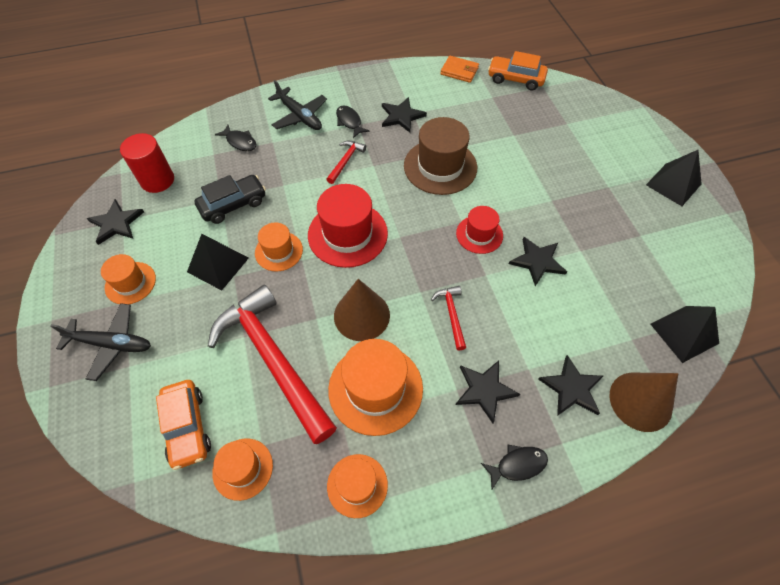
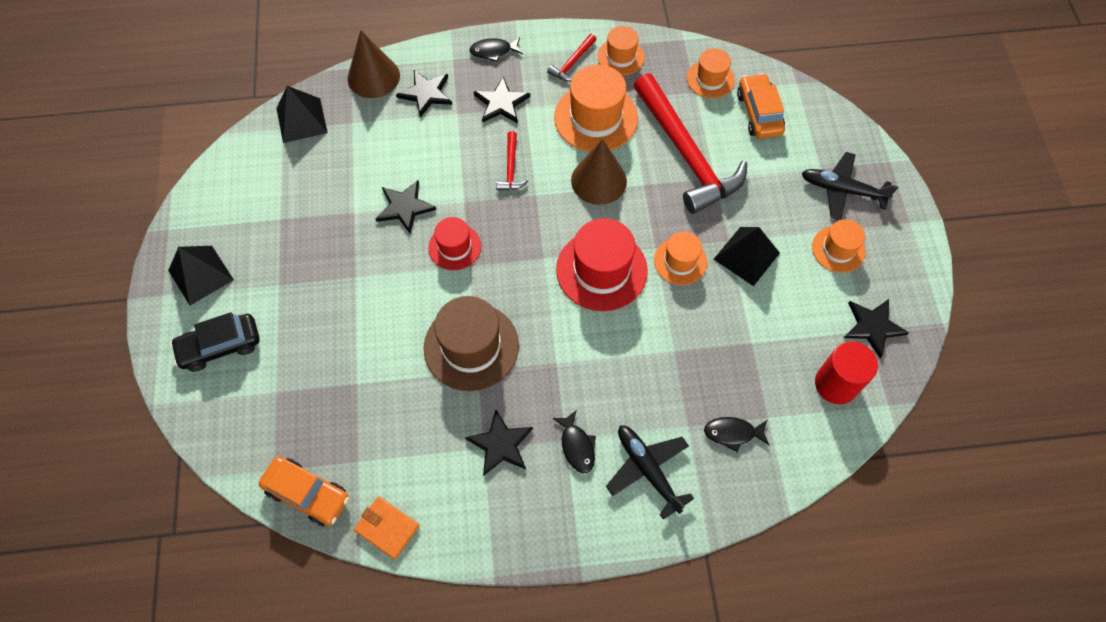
camera: 170 degrees left, 5 degrees up
(233, 204) = (735, 331): black car -> black car (220, 346)
(240, 142) = (732, 433): black fish -> black fish turned 45 degrees counterclockwise
(345, 161) = (591, 375): red hammer -> red hammer (572, 63)

